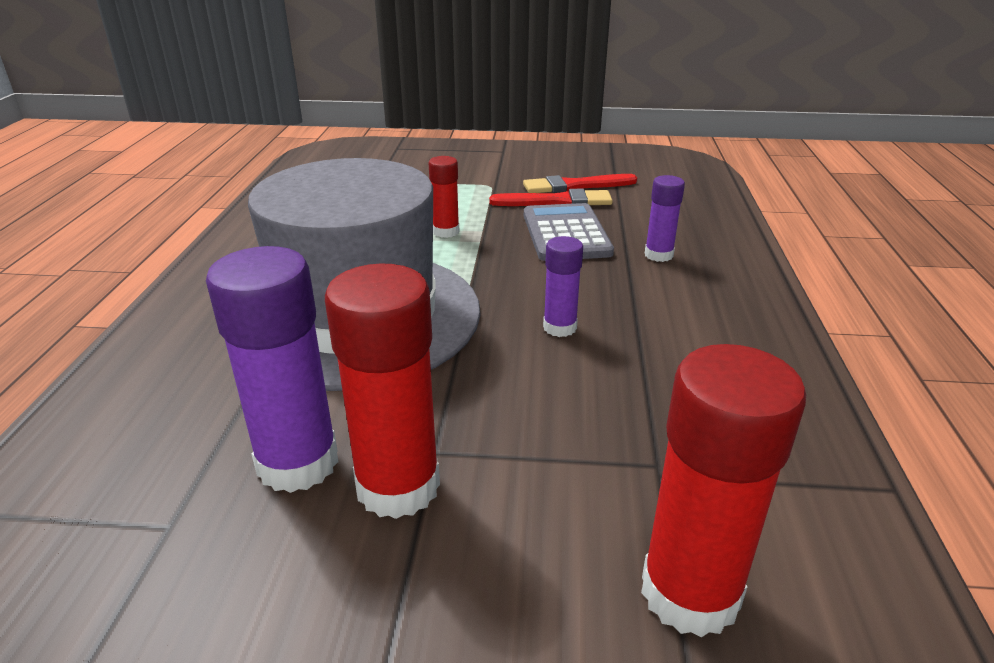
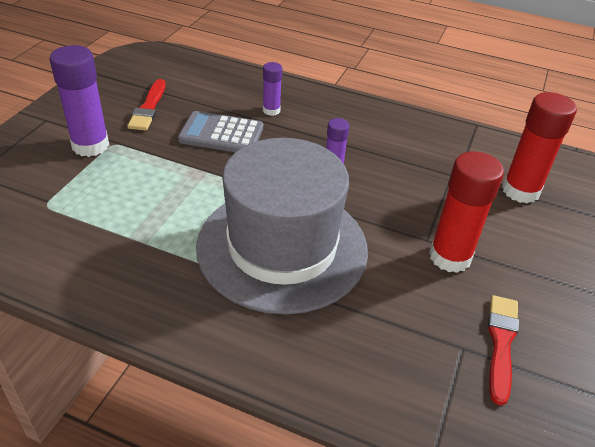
camera: 75 degrees left, 10 degrees up
(298, 463) = (424, 292): purple glue stick -> purple glue stick (90, 145)
(446, 232) = (181, 183): red glue stick -> none
(556, 201) = (168, 123): red brush -> red brush (501, 343)

